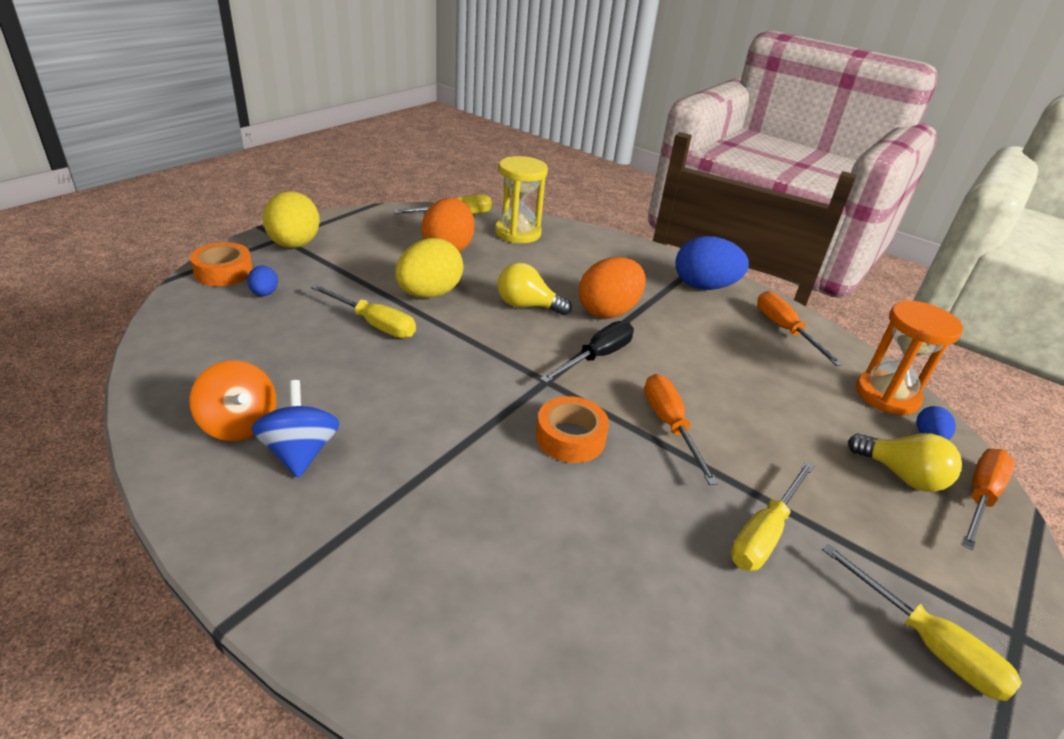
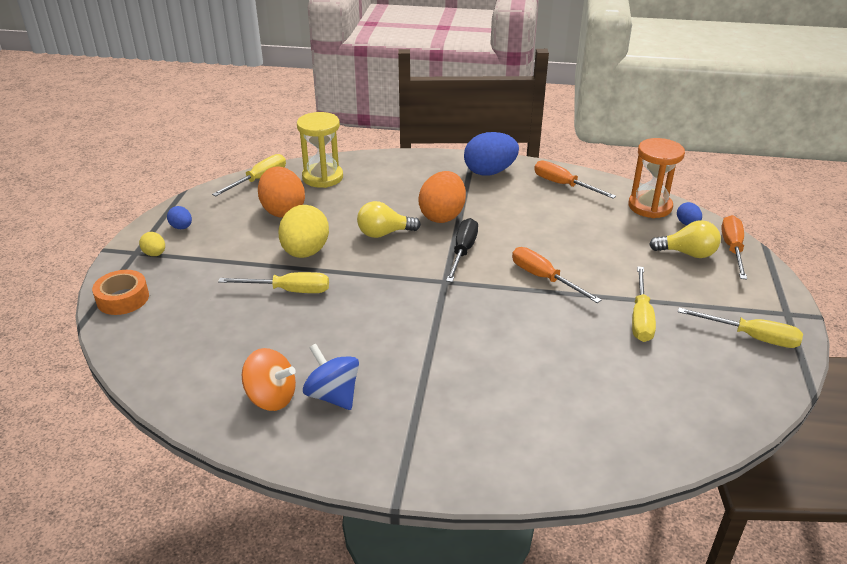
camera: 25 degrees left, 0 degrees up
(264, 294) = (178, 302): blue egg -> blue egg (181, 227)
(294, 245) = (155, 254): yellow egg -> yellow egg, size x0.48
(570, 437) = (492, 311): orange tape -> none

